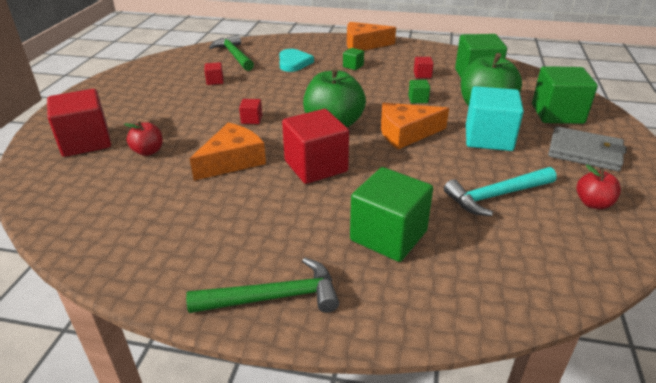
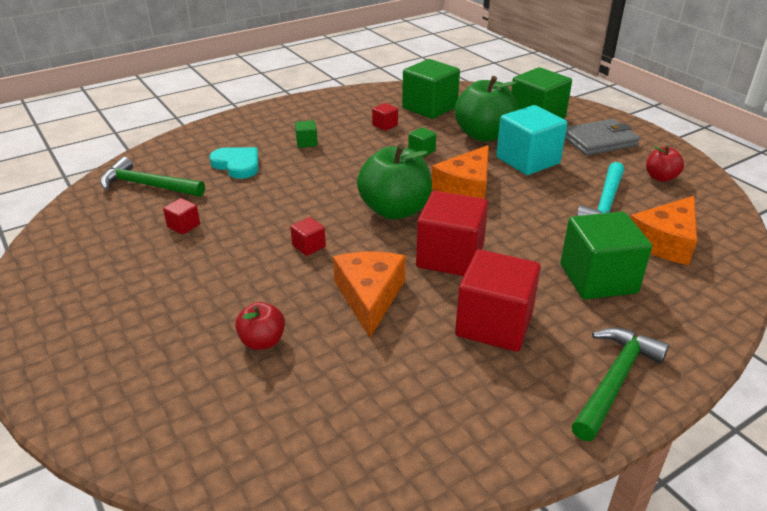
camera: 45 degrees left, 0 degrees up
(86, 142) = (159, 379): red cube -> red cube (494, 324)
(363, 45) = (276, 115): orange cheese -> orange cheese (665, 241)

